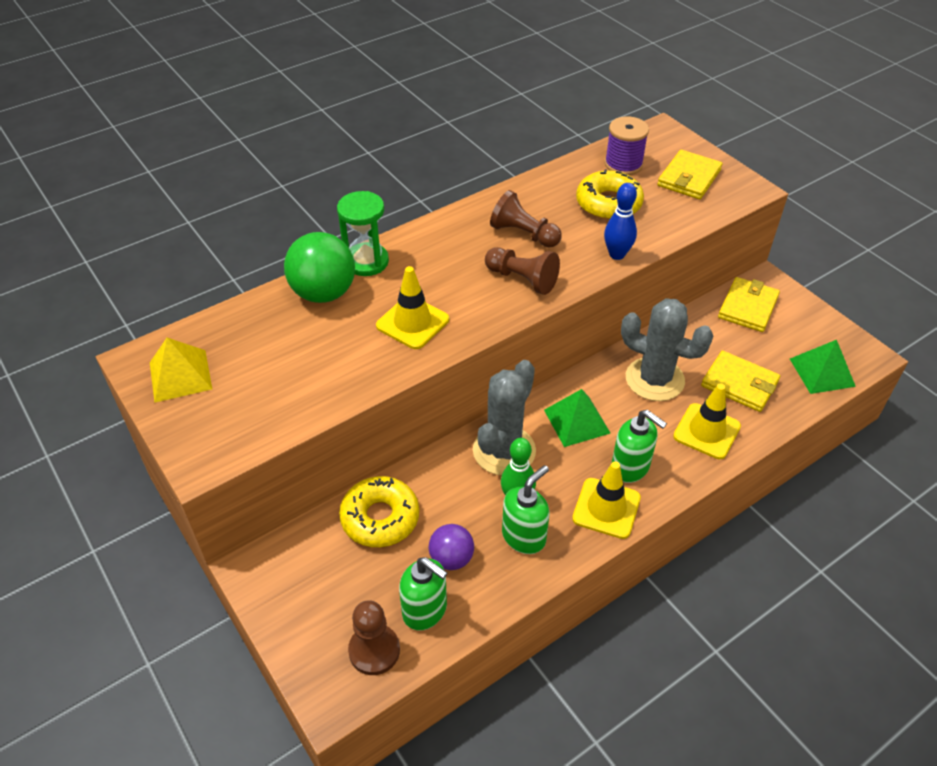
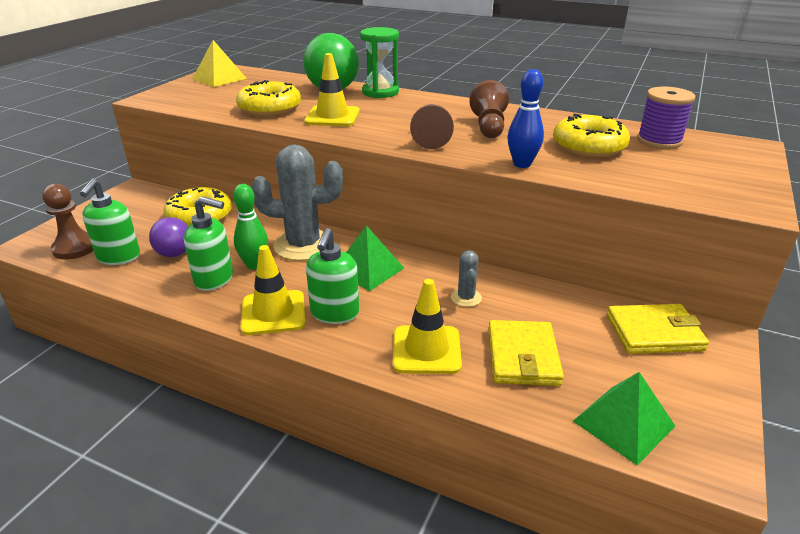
camera: 60 degrees right, 15 degrees down
(343, 361) = (270, 108): none -> yellow donut
(654, 379) = (466, 298): grey cactus -> grey cactus, size x0.46
(689, 178) = (703, 172): yellow wallet -> none

